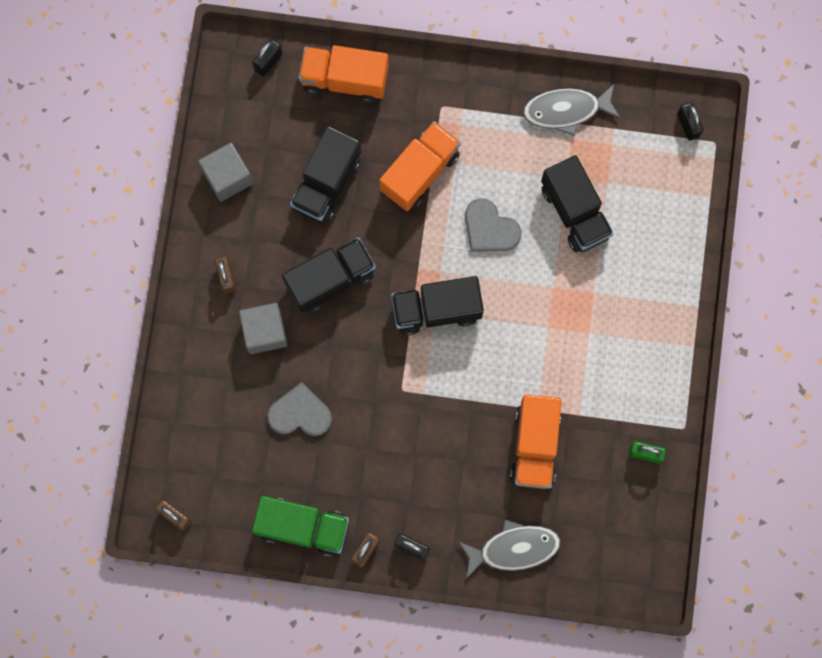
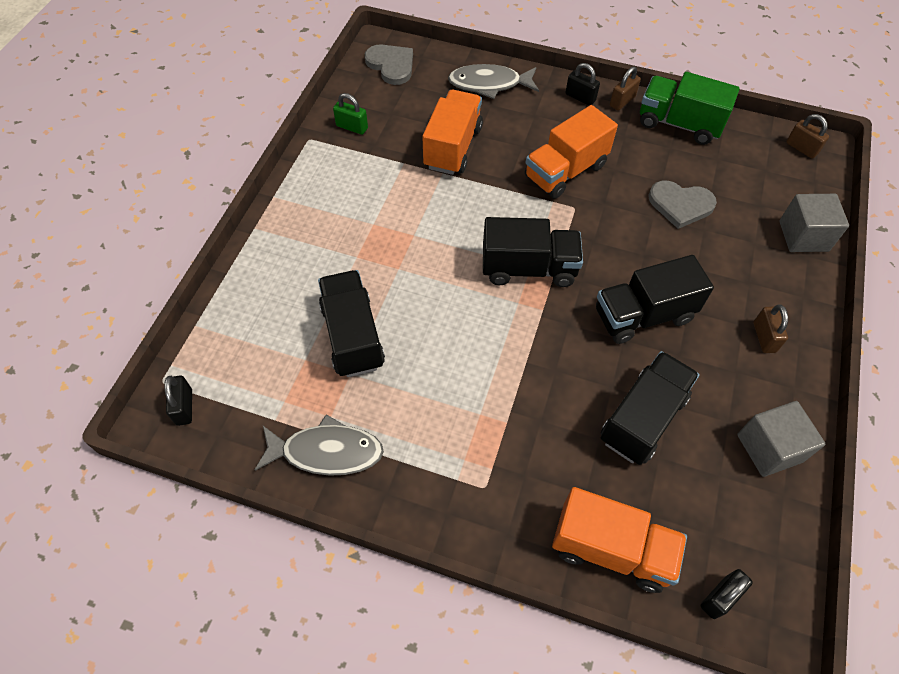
camera: 170 degrees left, 20 degrees down
(265, 332) = (718, 278): grey cube -> grey cube (803, 236)
(420, 172) = (525, 411): orange truck -> orange truck (565, 171)
(490, 228) = (454, 335): grey heart -> grey heart (391, 65)

